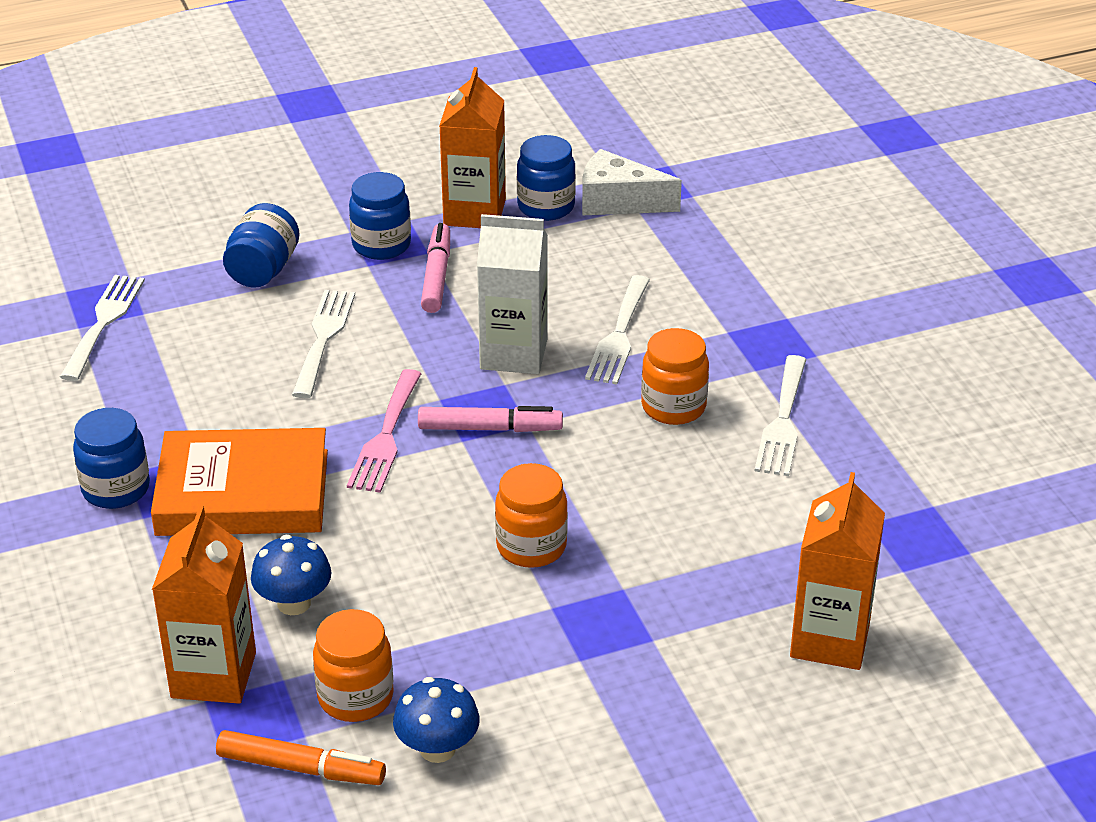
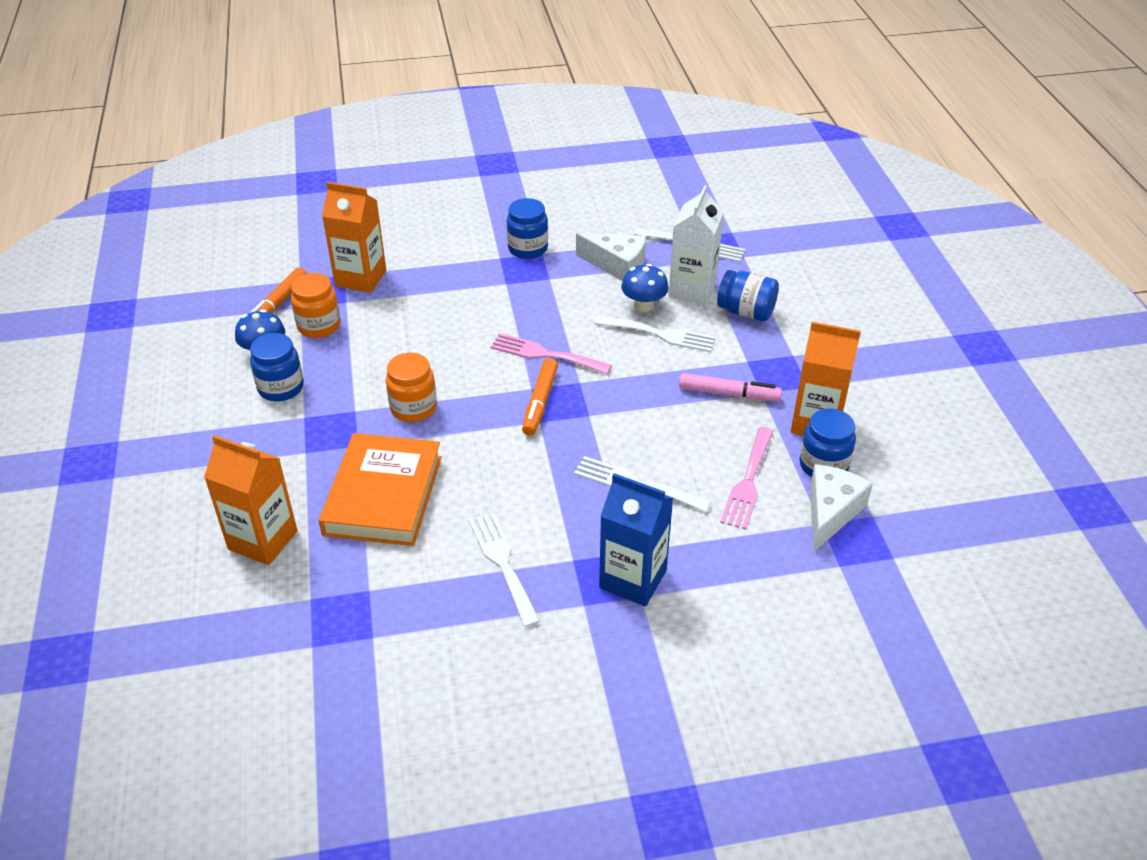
camera: 100 degrees right, 5 degrees up
(159, 391) = (617, 265): none -> white cheese
(243, 493) = (508, 294): orange book -> orange book (383, 495)
(294, 603) = (404, 308): blue mushroom -> blue mushroom (643, 305)
(381, 245) = (773, 369): blue jar -> blue jar (281, 388)
(490, 428) = (540, 402): pink marker -> orange marker
(513, 354) = (623, 423): white carton -> white carton (692, 289)
(588, 255) = (748, 482): none -> pink fork
(673, 407) = (538, 501): orange jar -> none
(766, 324) = (633, 579): none -> blue carton
(783, 421) = (502, 563): white fork -> white fork turned 45 degrees clockwise

